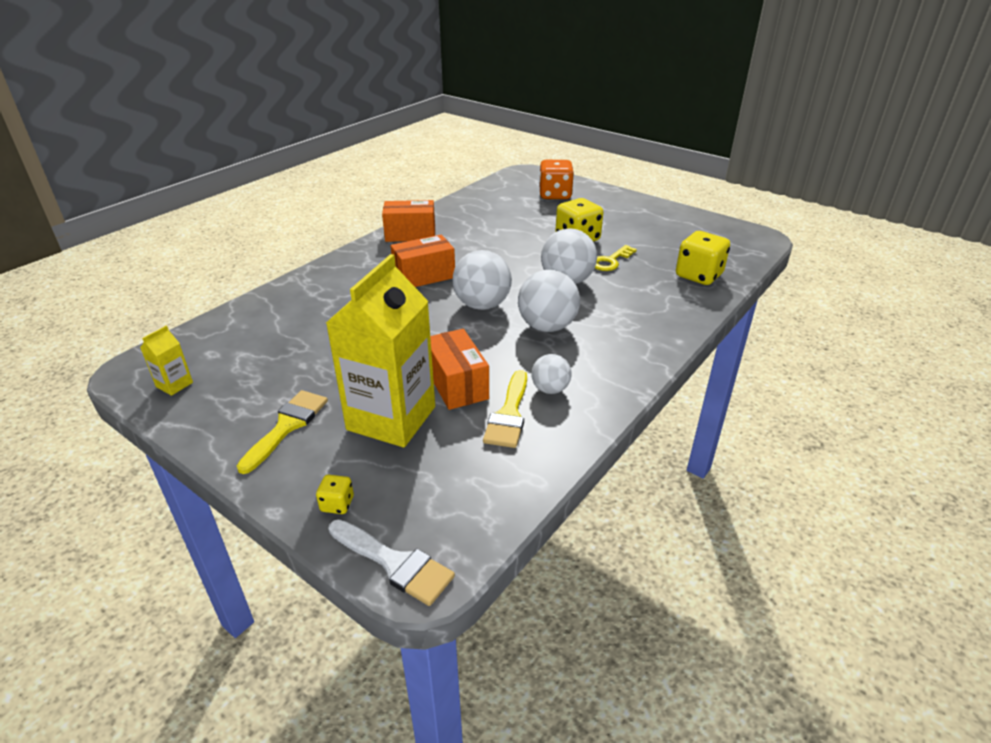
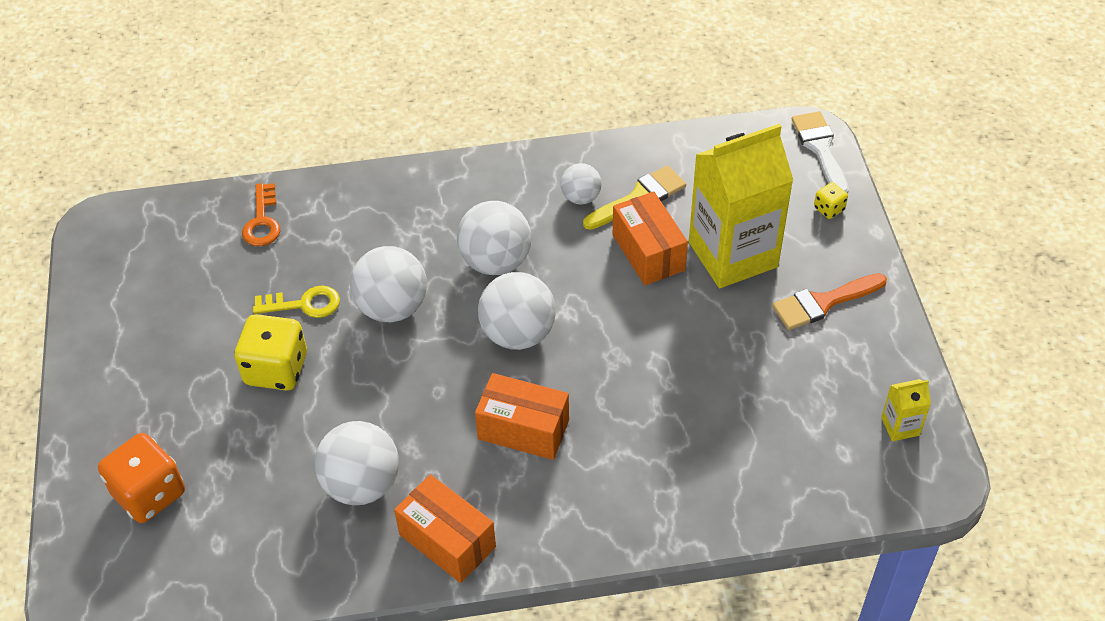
camera: 135 degrees left, 15 degrees up
(287, 426) = (823, 303): yellow brush -> orange brush
(457, 384) = (648, 252): orange box -> orange box turned 45 degrees counterclockwise
(475, 230) = (362, 484): none -> white ball
(698, 275) = (262, 221): yellow dice -> orange key

